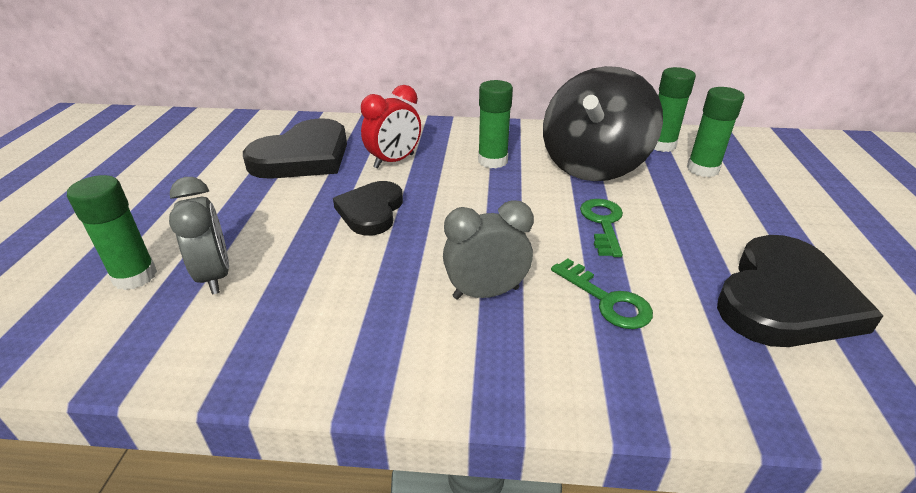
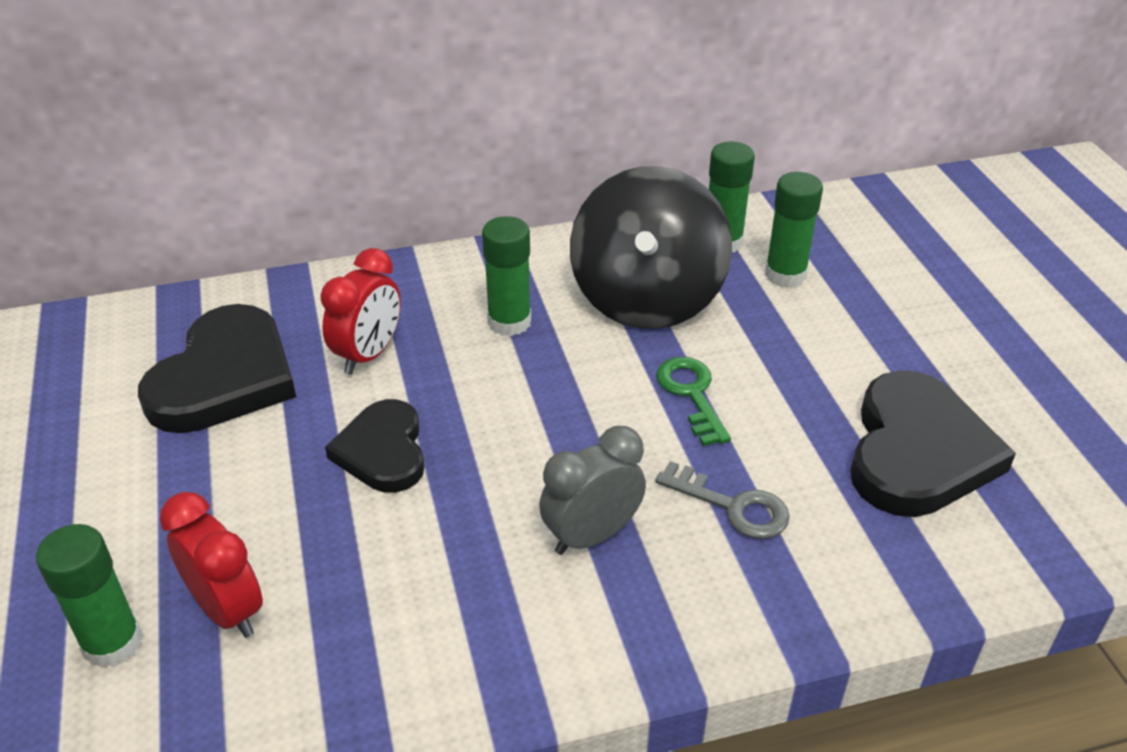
camera: 20 degrees left, 5 degrees up
(215, 276) = (227, 610): grey clock -> red clock
(607, 300) = (733, 506): green key -> grey key

